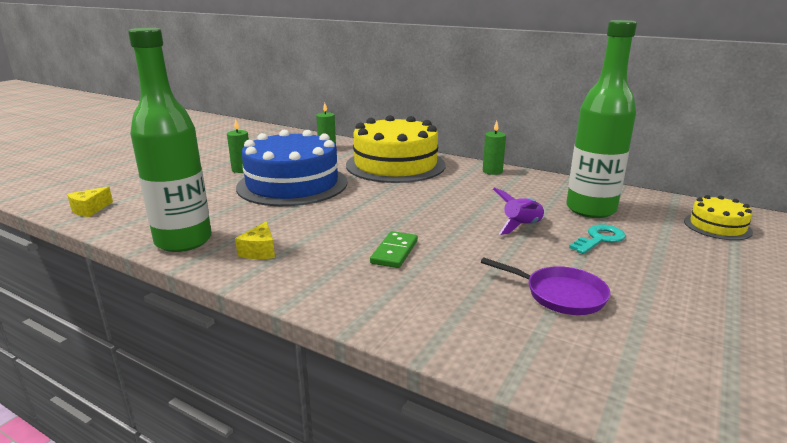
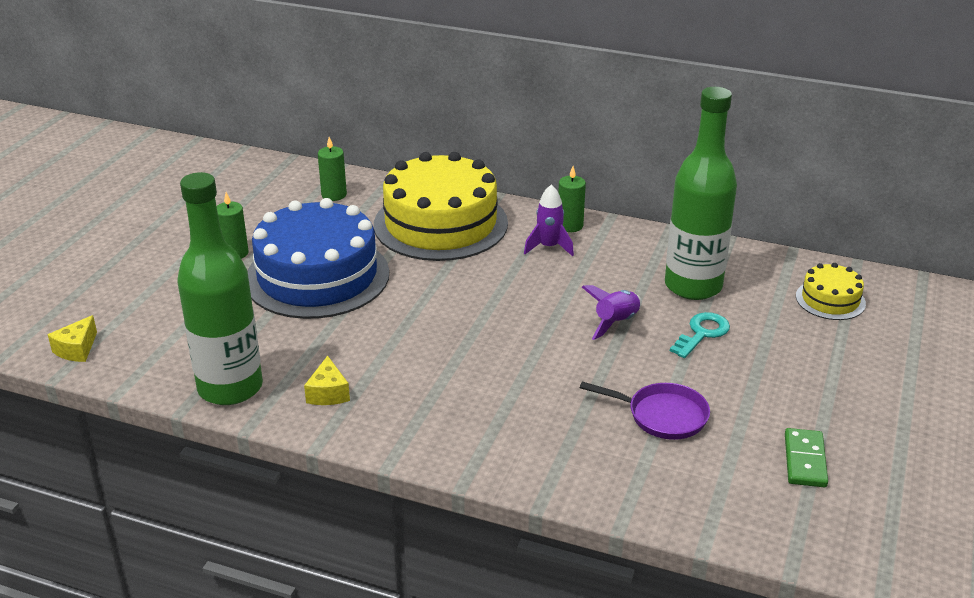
camera: 10 degrees left, 10 degrees up
(394, 252) = (481, 377): green domino -> green domino (805, 460)
(473, 181) = (549, 247): none -> purple rocket

